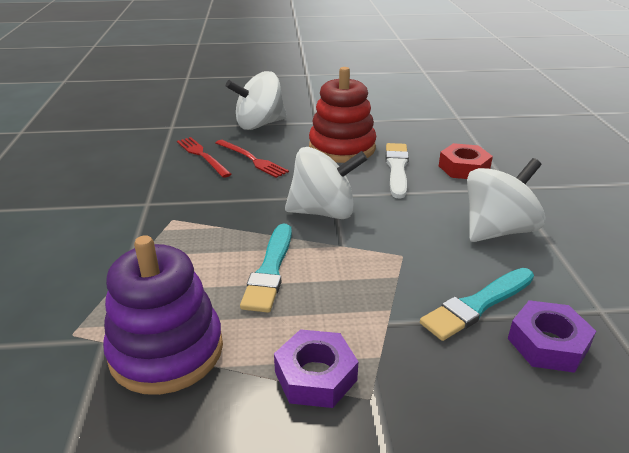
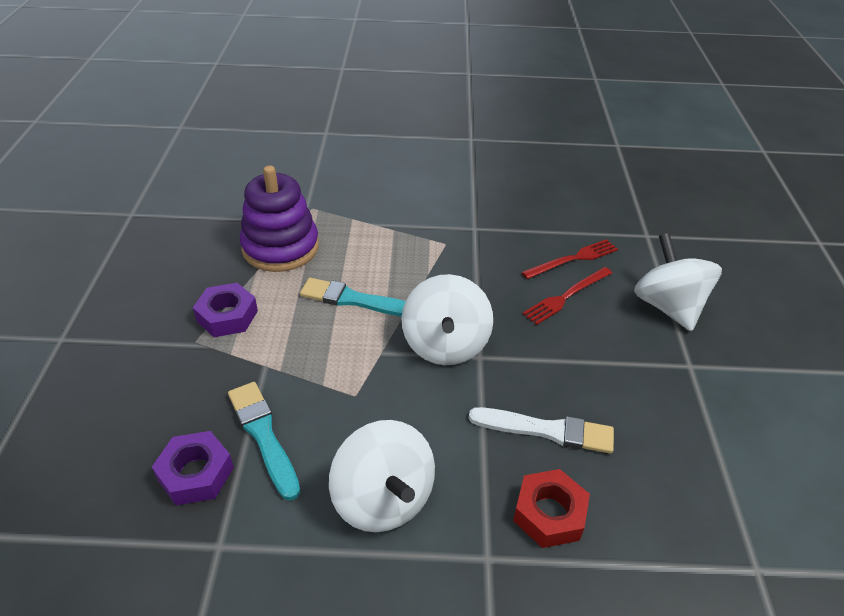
camera: 95 degrees right, 10 degrees up
(342, 148) = (605, 381): red stacking toy -> none

